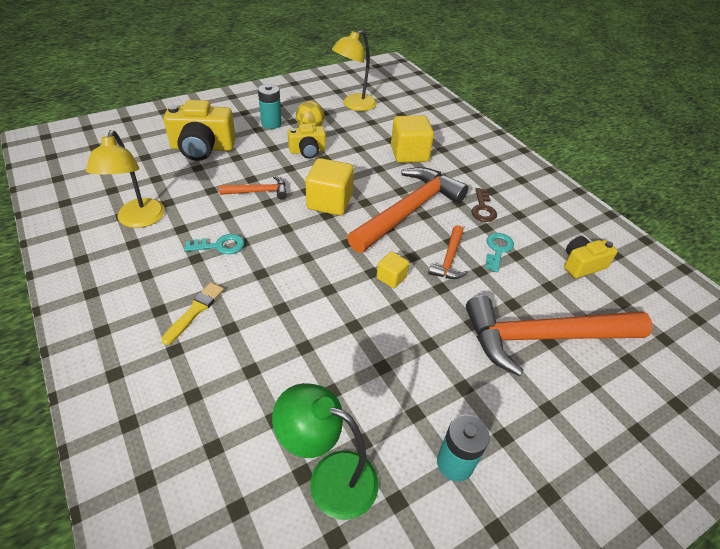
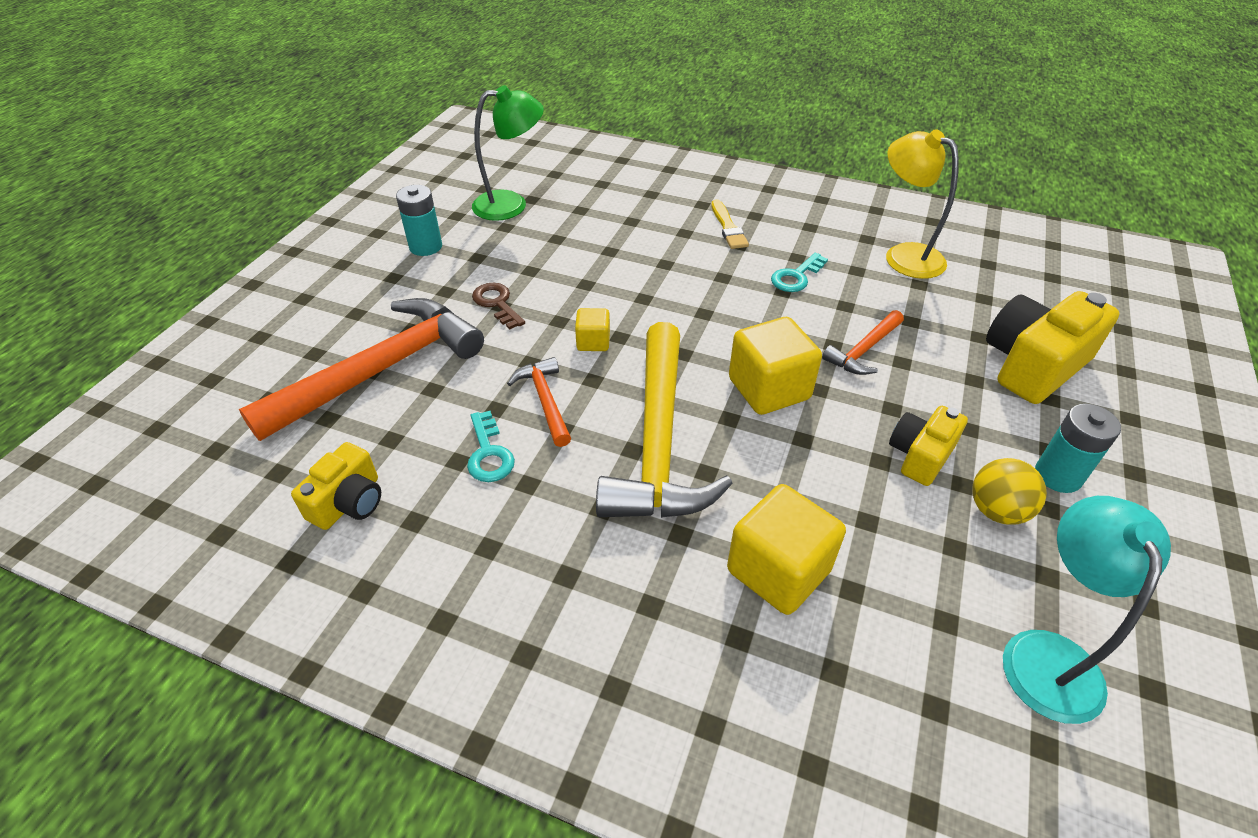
camera: 145 degrees right, 0 degrees up
(354, 105) = (1047, 654): yellow lamp -> turquoise lamp
(408, 211) = (658, 441): orange hammer -> yellow hammer
(483, 208) = (555, 519): brown key -> brown key (497, 303)

